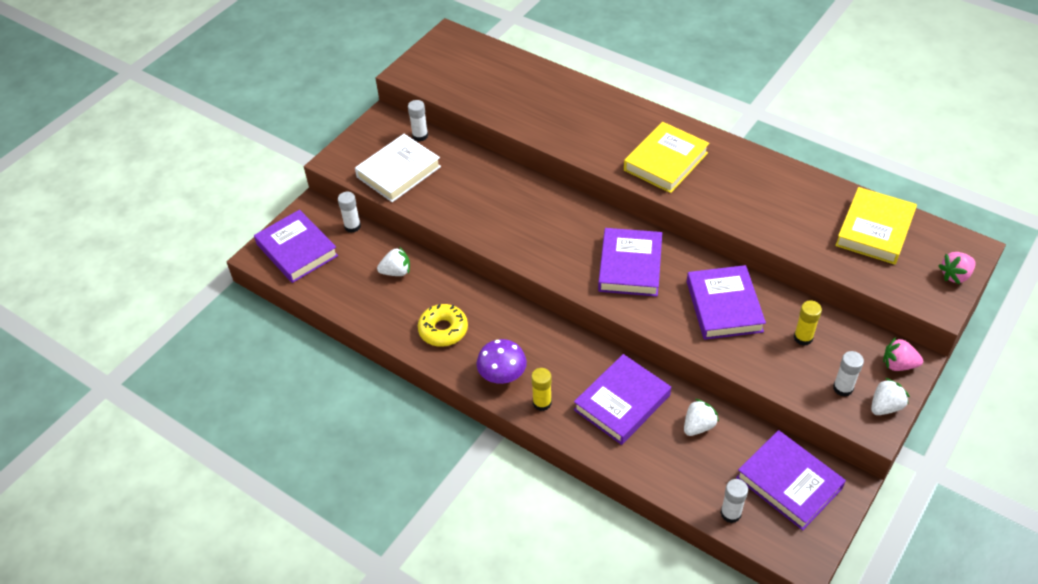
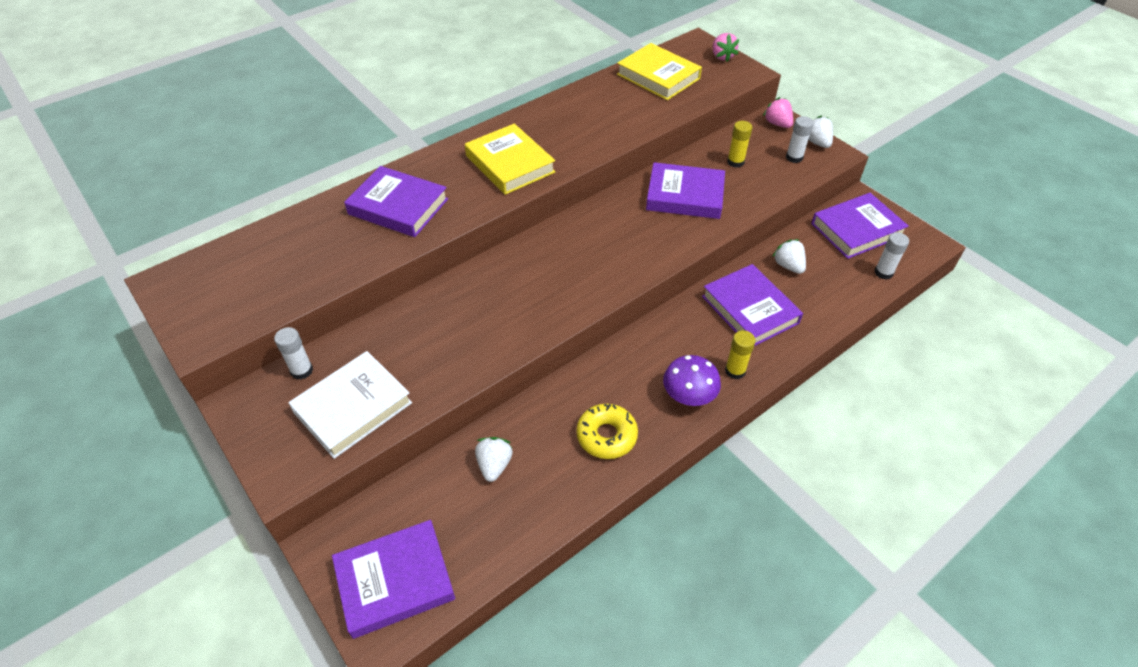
camera: 75 degrees left, 0 degrees up
(352, 226) = (388, 500): white glue stick -> none
(398, 172) = (353, 407): white book -> white book turned 75 degrees clockwise
(630, 266) = (610, 242): purple book -> purple book (398, 206)
(898, 365) = (777, 124): pink strawberry -> pink strawberry turned 120 degrees clockwise

